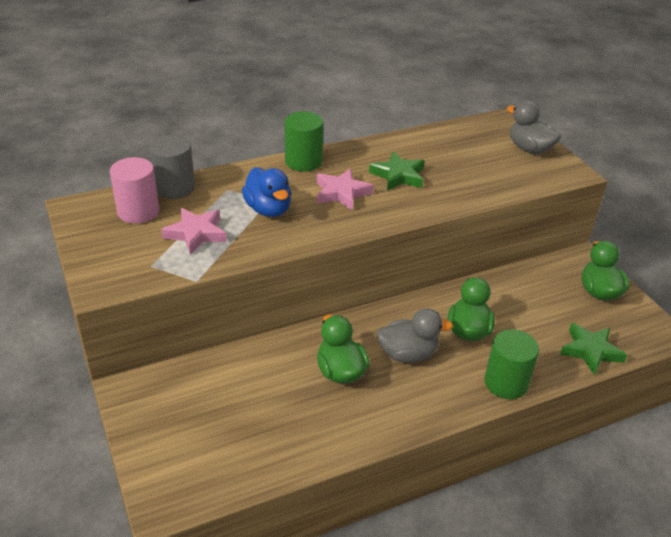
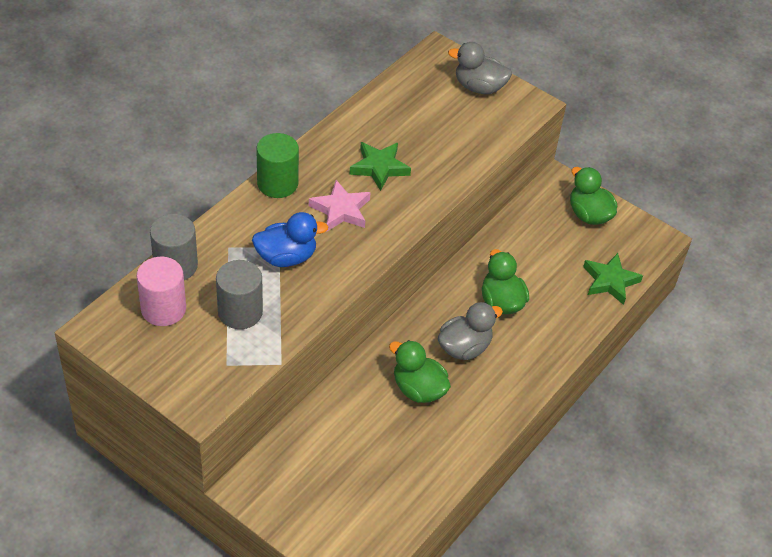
camera: 30 degrees left, 10 degrees up
(196, 233) = (240, 312): pink star -> grey cylinder
(268, 209) = (286, 257): blue duck -> blue duck turned 45 degrees counterclockwise
(506, 383) = (559, 342): green cylinder -> none

